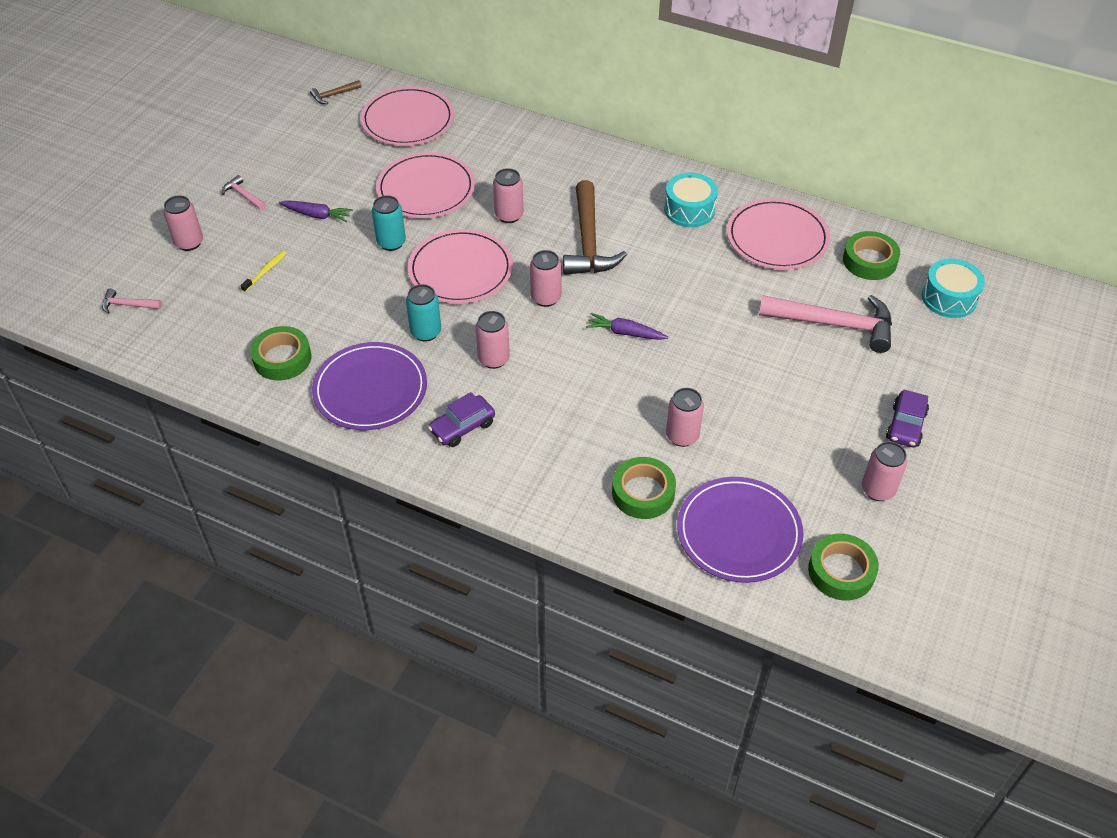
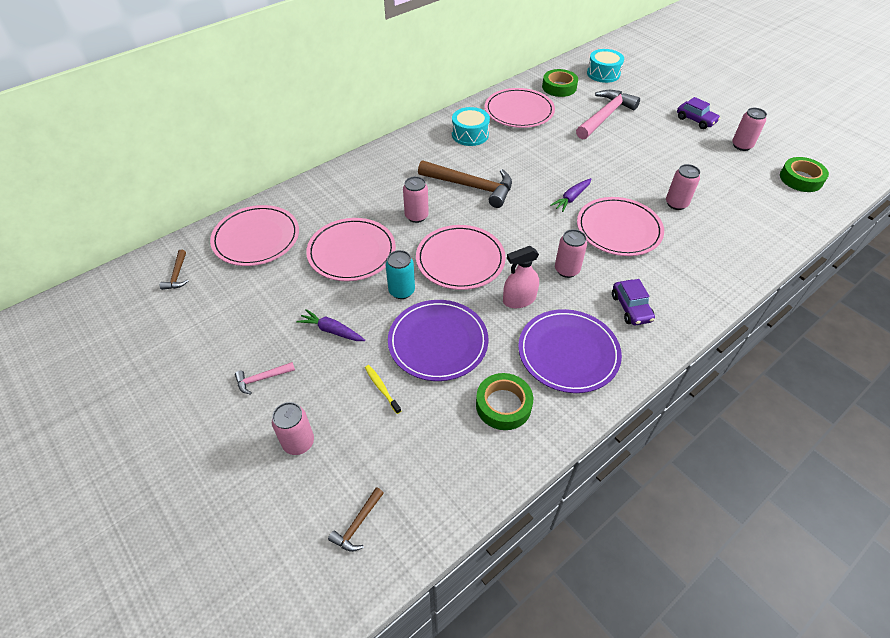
camera: 65 degrees left, 0 degrees up
(128, 305) = (358, 524): pink hammer -> brown hammer
(317, 215) = (332, 330): purple carrot -> purple carrot turned 105 degrees counterclockwise
(426, 332) = (519, 300): turquoise can -> pink spray bottle
(546, 298) = (517, 224): pink can -> none
(594, 389) = (618, 229): none -> pink plate
(643, 492) = (721, 236): green tape -> none
(739, 532) = (763, 207): purple plate -> purple plate (438, 342)

